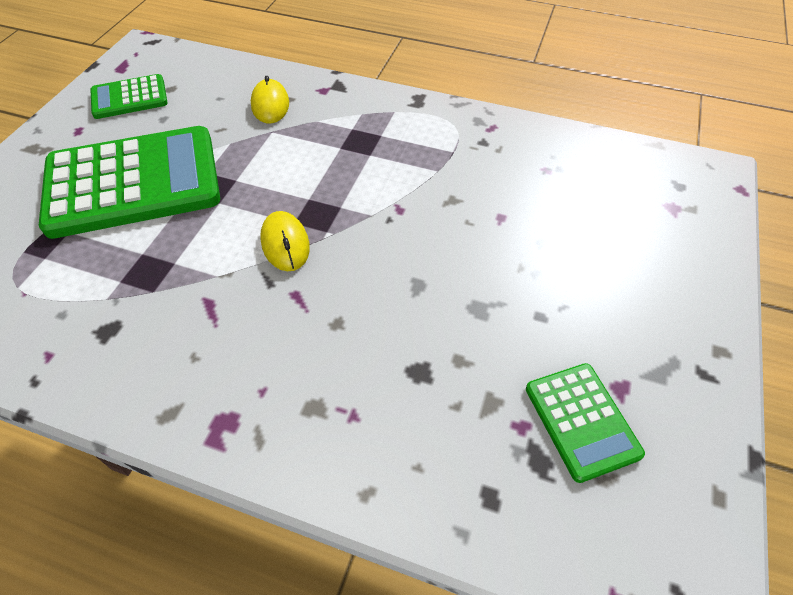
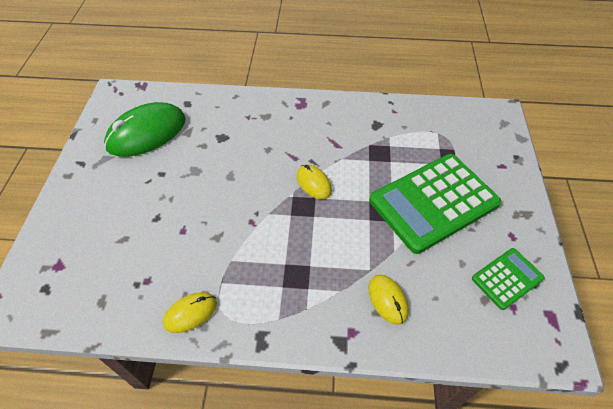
camera: 165 degrees right, 0 degrees up
(491, 131) = (190, 313): none -> yellow mouse
(581, 421) = (146, 133): green calculator -> green mouse

